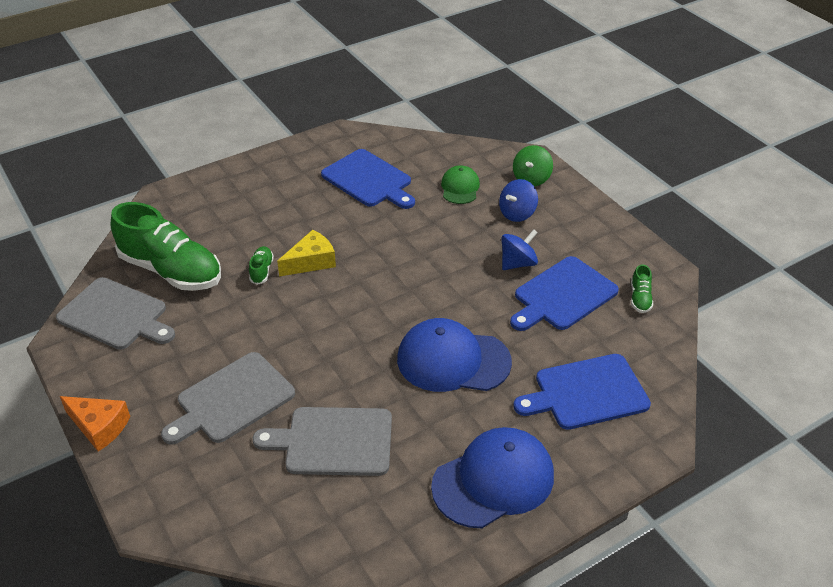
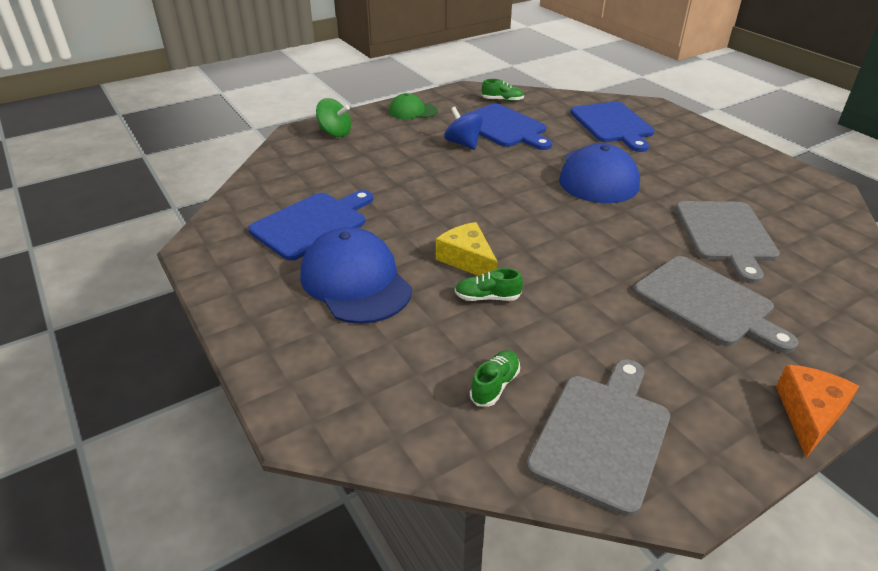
camera: 90 degrees left, 5 degrees down
(171, 270) = (495, 385): green shoe -> green shoe, size x0.40
(460, 188) = (341, 168): green cap -> green cap (412, 111)
(493, 480) = (720, 161): blue cap -> blue cap (355, 281)
(517, 213) = (389, 141): blue spinning top -> none

